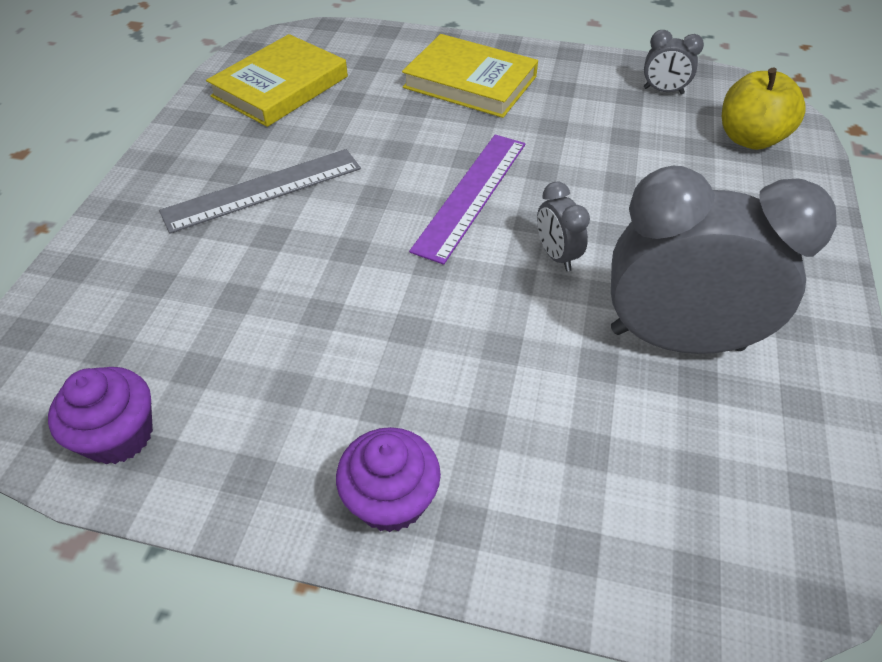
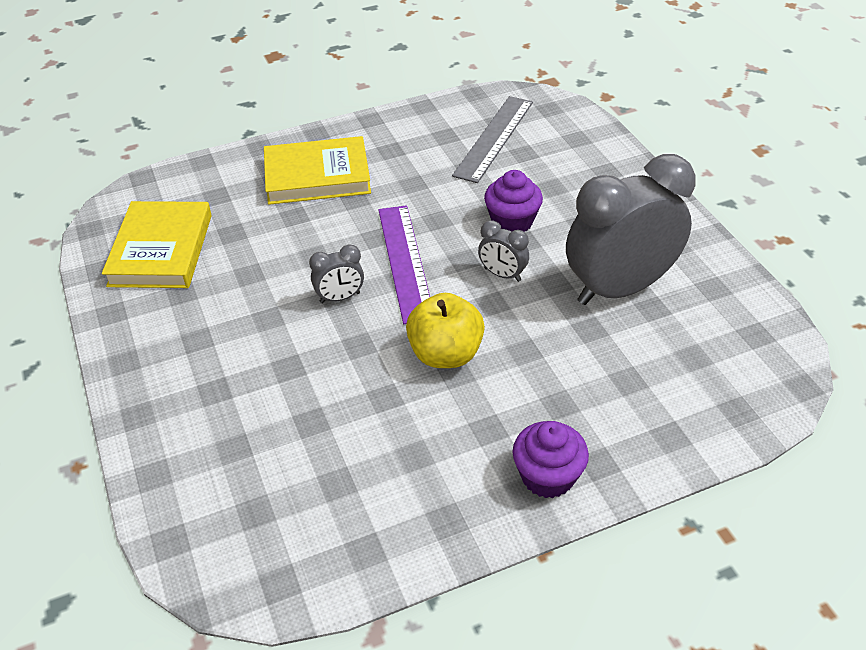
camera: 35 degrees left, 5 degrees down
(119, 435) = (332, 554): purple cupcake -> purple cupcake (512, 222)
(263, 189) = (242, 337): grey ruler -> grey ruler (494, 138)
(663, 91) = (464, 121): grey clock -> grey clock (340, 298)
(749, 139) = (550, 133): yellow apple -> yellow apple (445, 354)

